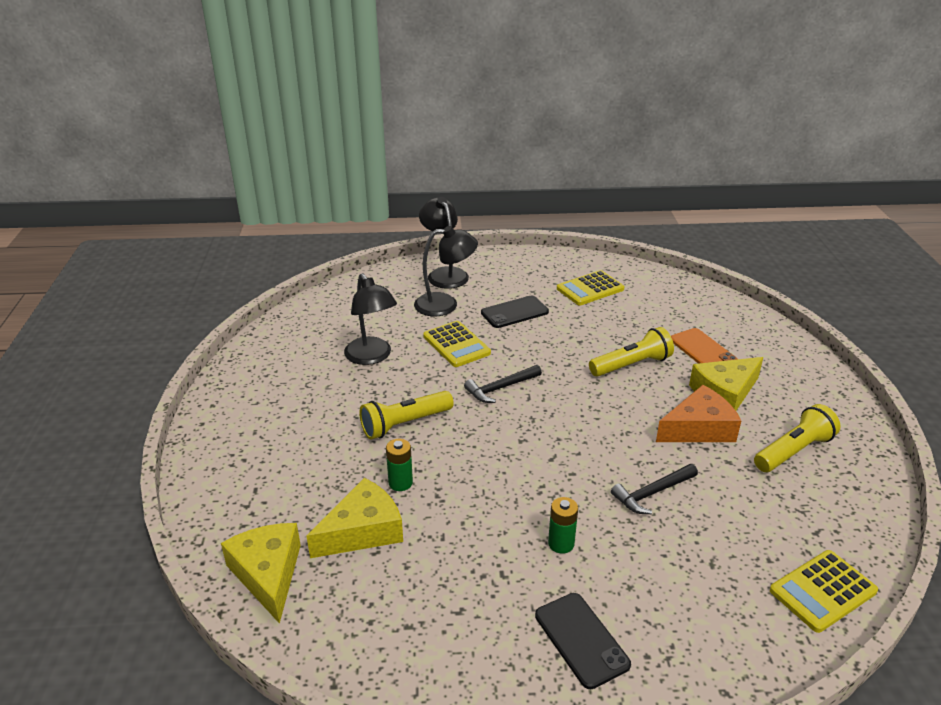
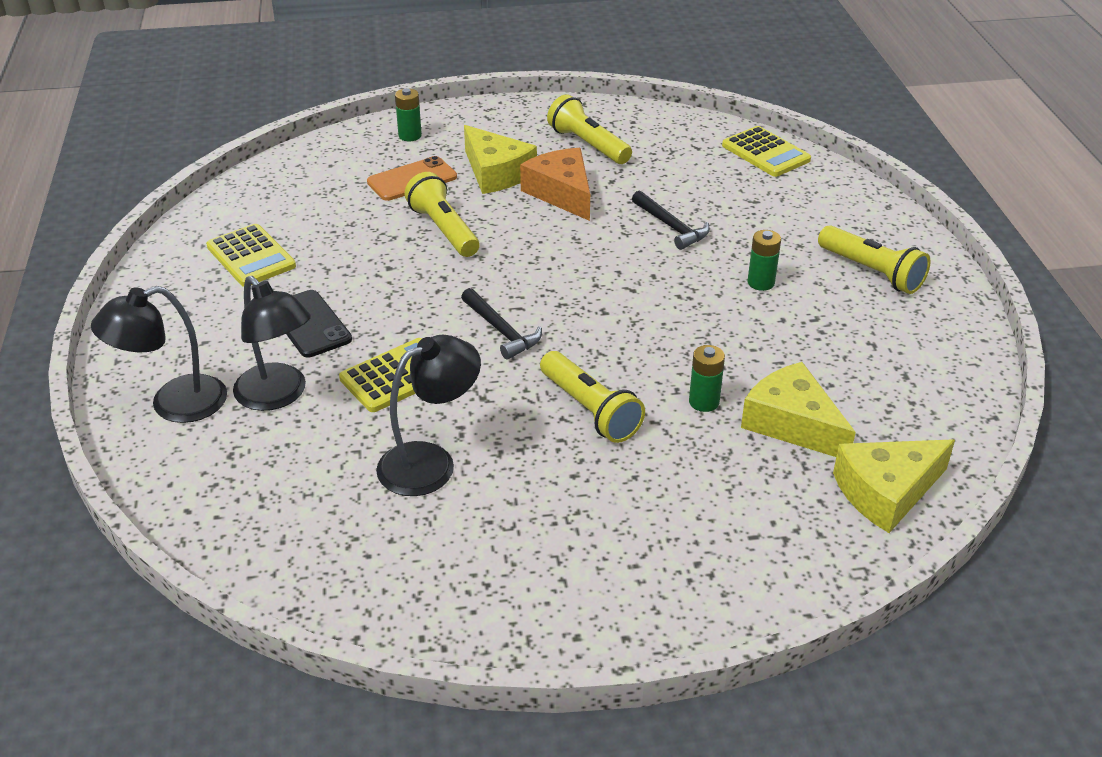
camera: 95 degrees left, 5 degrees up
(445, 304) = (278, 396): black lamp -> black lamp turned 150 degrees clockwise
(581, 640) = (872, 272): black phone -> yellow flashlight
(774, 350) = (410, 136): none -> green battery

